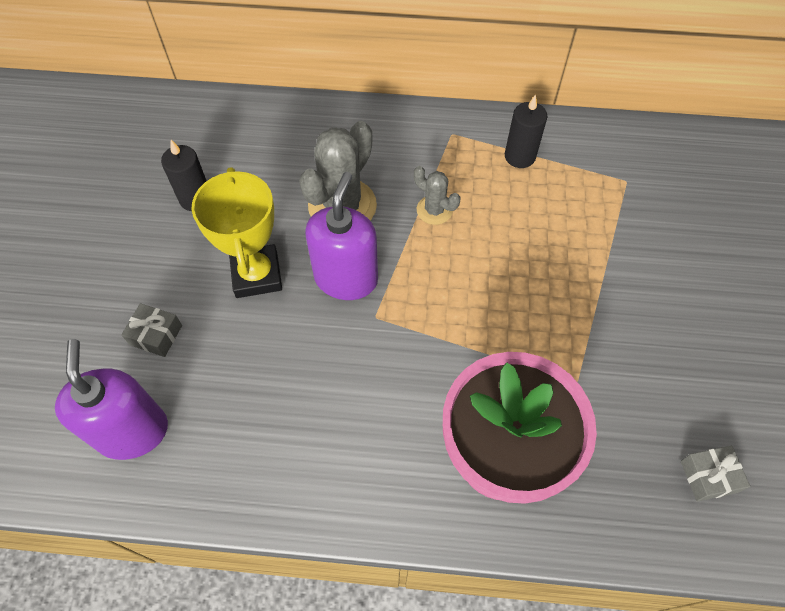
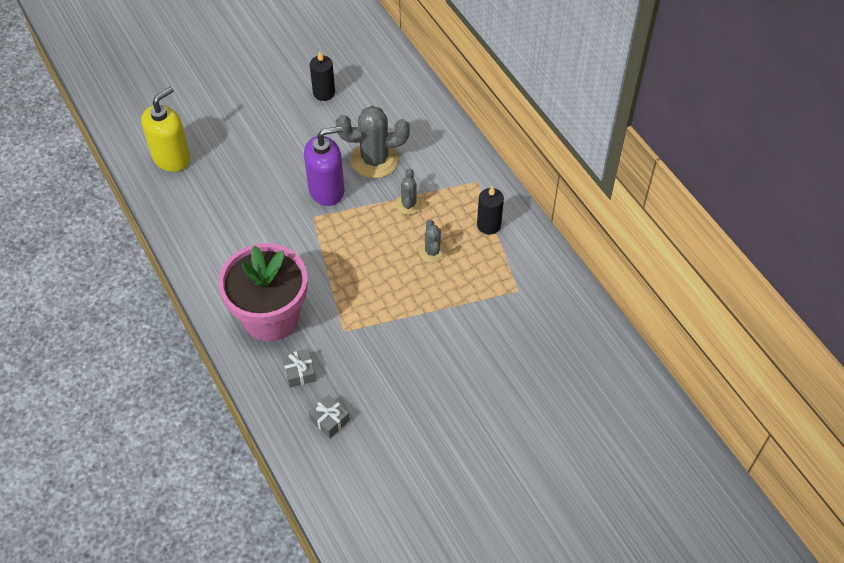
camera: 55 degrees right, 5 degrees down
(133, 431) = (171, 158): purple soap dispenser -> yellow soap dispenser
(156, 335) = (228, 132): grey gift -> grey gift (299, 372)
(257, 275) = (297, 150): yellow trophy -> none
(519, 226) = (432, 251): none -> grey cactus

